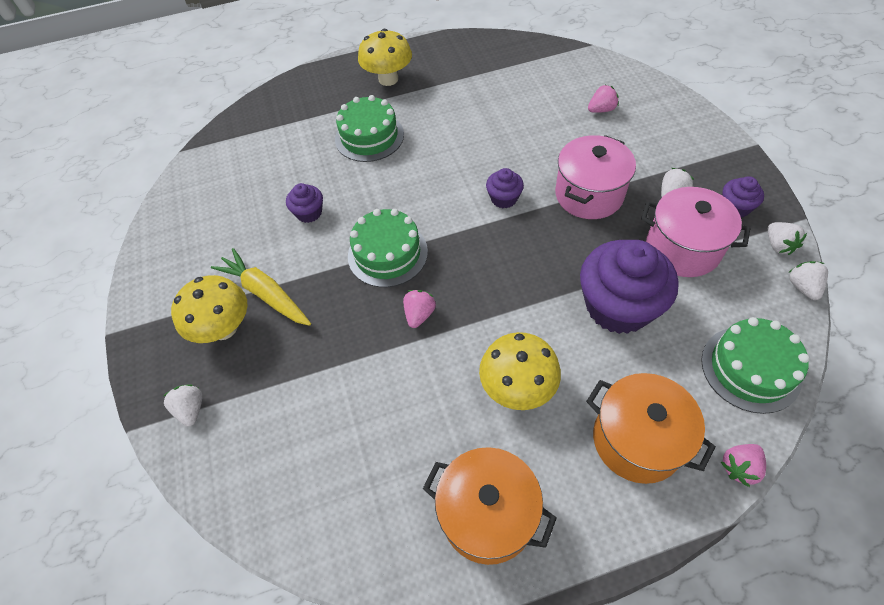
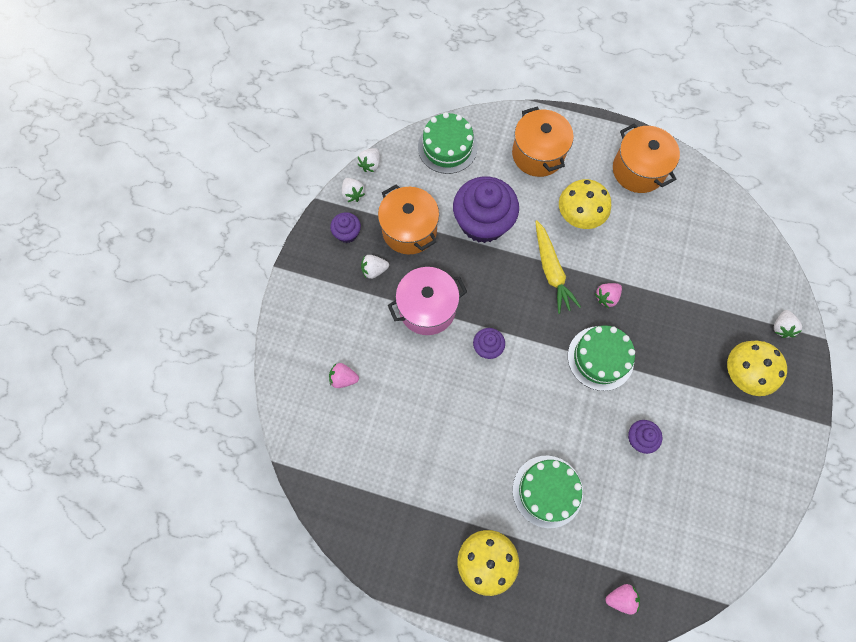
camera: 150 degrees left, 15 degrees up
(265, 293) = (703, 383): yellow carrot -> yellow carrot (551, 271)
(682, 249) = (409, 230): pink pot -> orange pot
(739, 467) = (501, 115): pink strawberry -> pink strawberry (620, 598)
(778, 245) = (353, 194): white strawberry -> white strawberry turned 135 degrees clockwise

